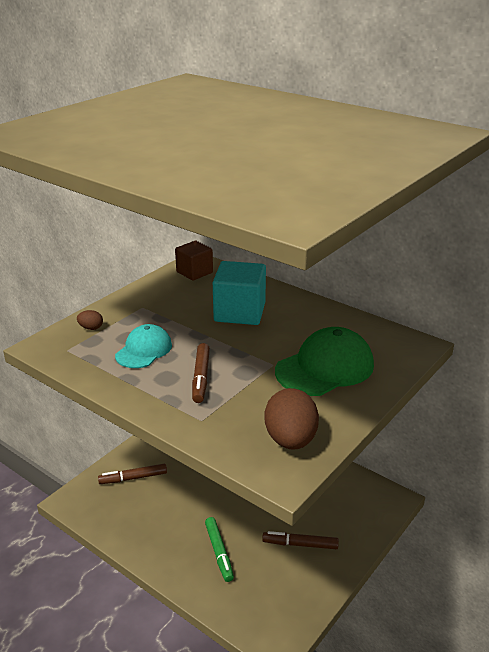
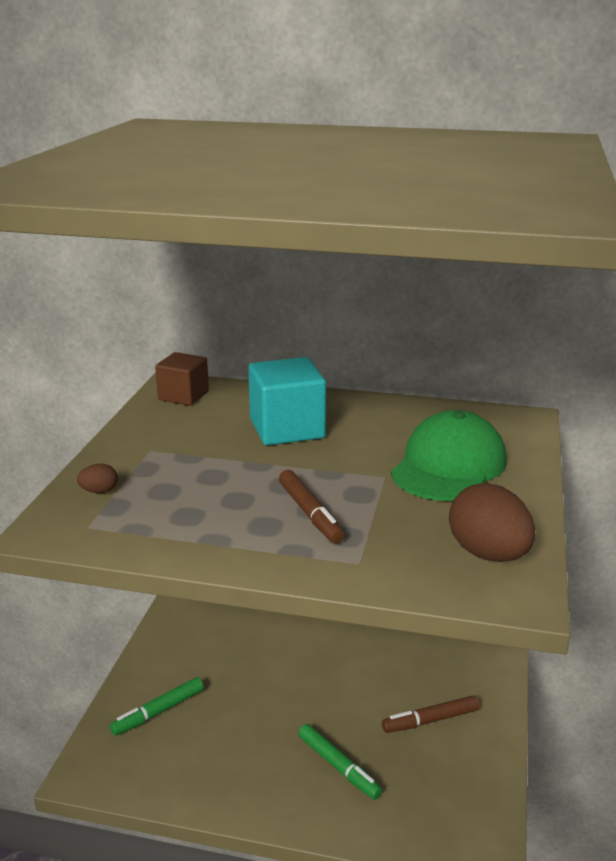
camera: 25 degrees left, 5 degrees down
(133, 478) = (158, 712): brown marker -> green marker
(144, 350) = (202, 500): turquoise cap -> none

